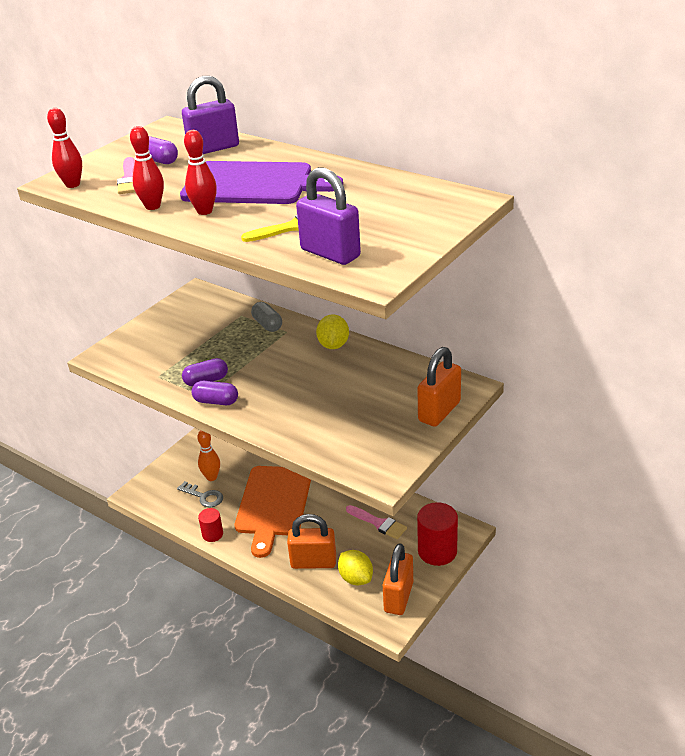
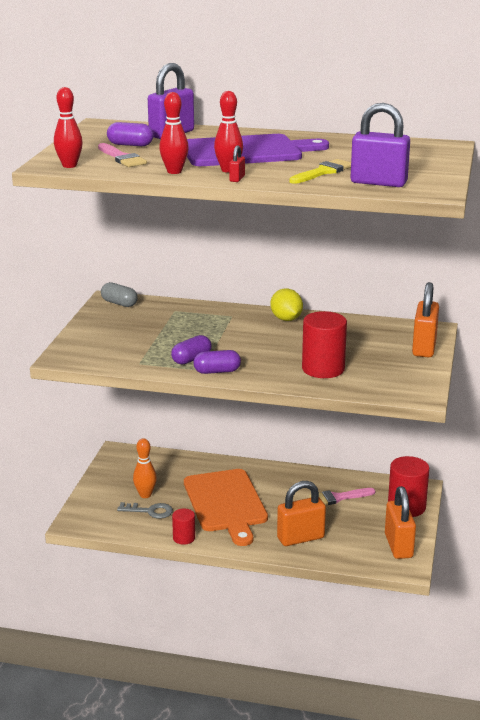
camera: 25 degrees left, 10 degrees down
(197, 226) = (237, 179): none -> red padlock
(267, 325) = (208, 313): grey capsule -> grey capsule (119, 303)
(316, 419) = (323, 369): none -> red cylinder
(356, 578) = (349, 541): yellow lemon -> none
(378, 523) = (338, 498): pink brush -> pink brush turned 150 degrees clockwise

